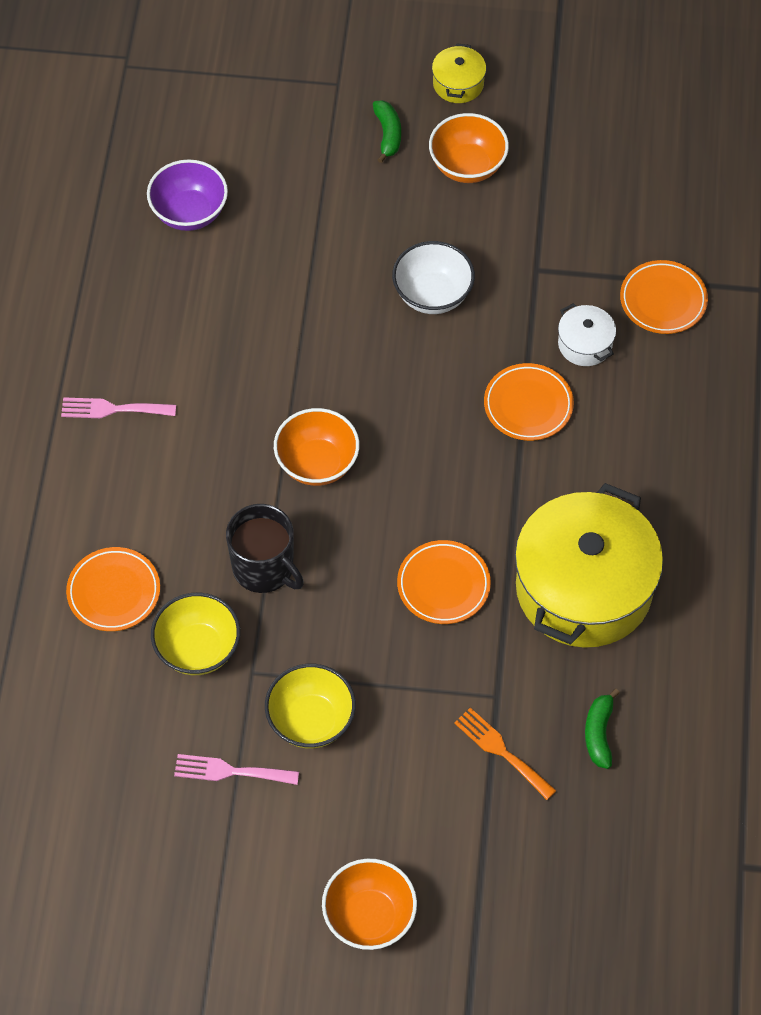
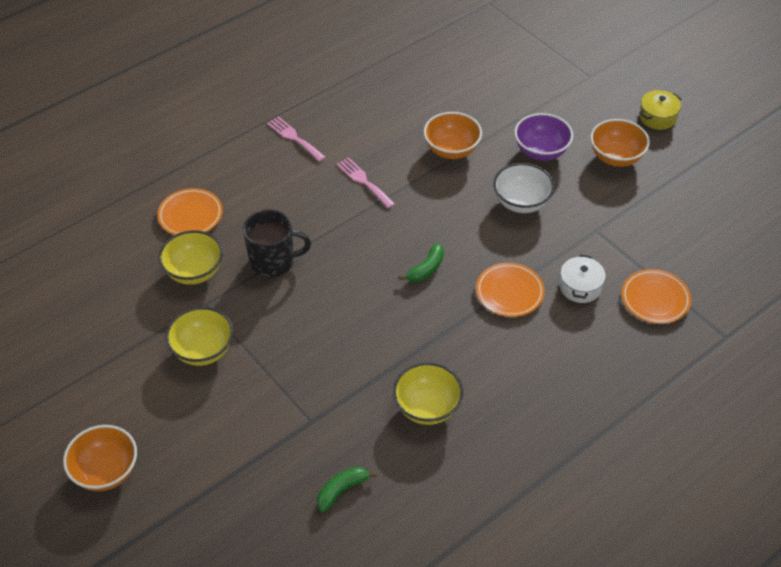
camera: 45 degrees right, 10 degrees down
(189, 213) = (440, 82): purple bowl -> purple bowl (541, 151)
(230, 771) = (135, 340): pink fork -> pink fork (364, 181)
(264, 568) = (273, 261): black mug -> black mug turned 90 degrees counterclockwise
(317, 463) = (361, 235): orange bowl -> orange bowl (451, 150)
(388, 134) = (588, 115): green banana -> green banana (426, 269)
(443, 585) = (352, 343): orange plate -> none
(501, 751) = (278, 451): orange fork -> none
(583, 588) = (427, 408): yellow pot -> yellow bowl

